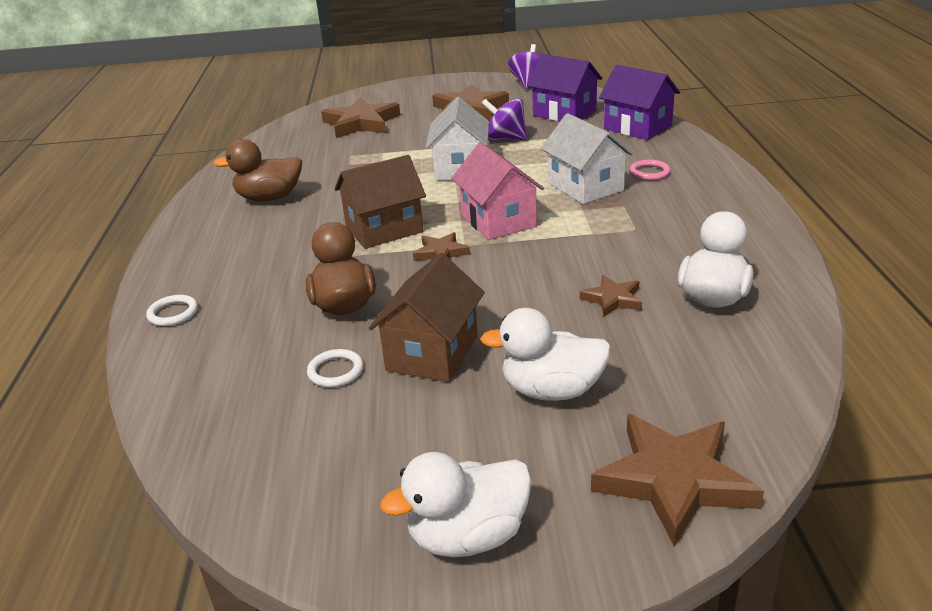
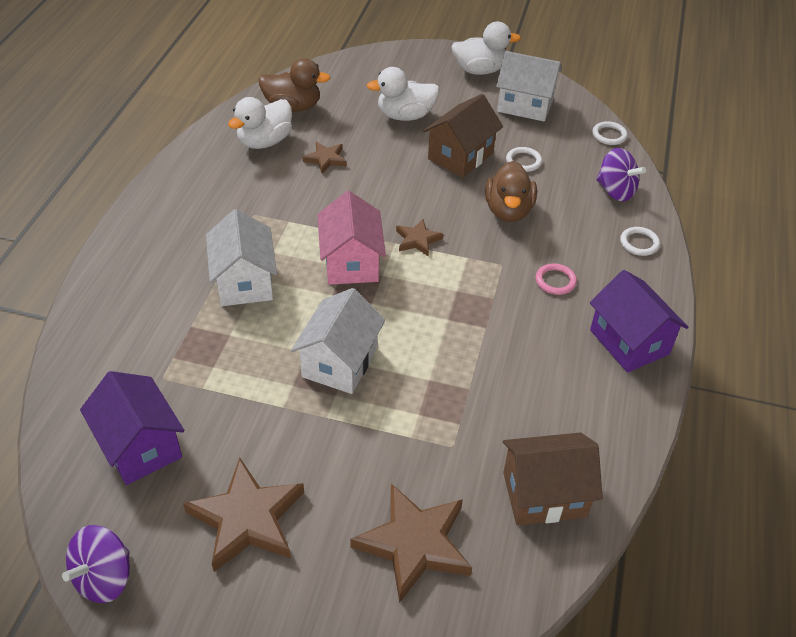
camera: 165 degrees left, 15 degrees up
(191, 457) = (609, 135): none -> white ring
(269, 198) = (560, 383): brown duck -> brown duck (293, 107)
(352, 475) = (525, 105): none -> white house
(384, 229) = (454, 286): brown house -> brown house (544, 494)
(505, 139) = (255, 407): purple spinning top -> purple spinning top (615, 191)
(551, 390) = (405, 116): white duck -> white duck turned 150 degrees clockwise
(637, 127) = (96, 370): purple house -> purple house (629, 342)
(649, 172) = (171, 281): pink ring -> pink ring (555, 281)
(673, 480) = (379, 65): brown star -> none

